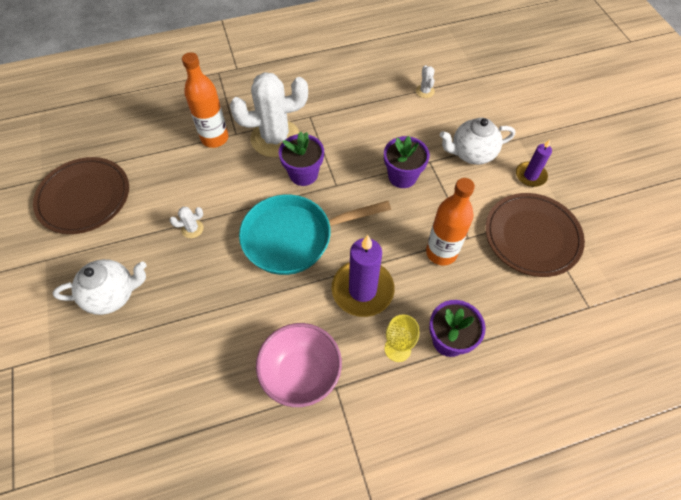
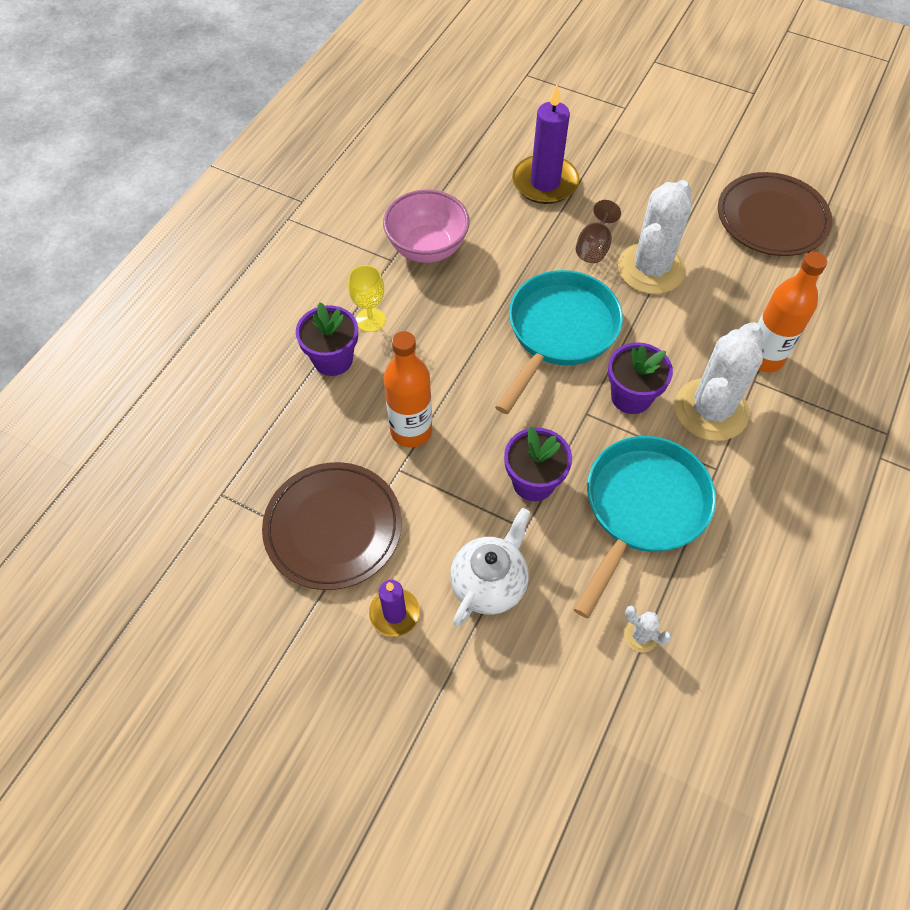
camera: 135 degrees right, 0 degrees up
(113, 295) = (632, 184): white teapot -> none
(192, 229) = (651, 269): white cactus -> white cactus, size x2.49
(201, 272) = (594, 247): none -> brown goblet
(362, 290) = (447, 339): purple candle -> purple candle (545, 183)
(365, 128) = (642, 509): none -> turquoise pan

